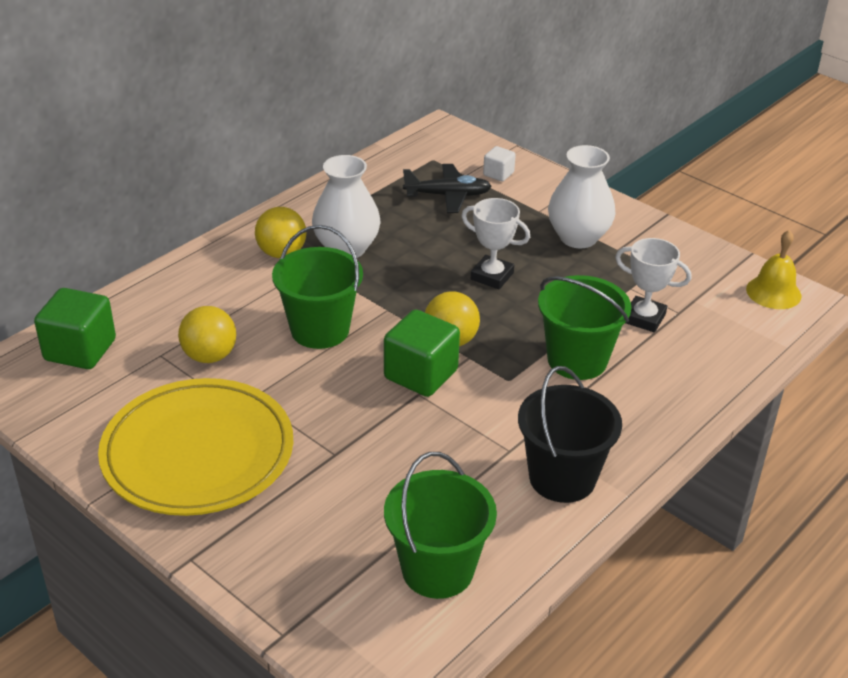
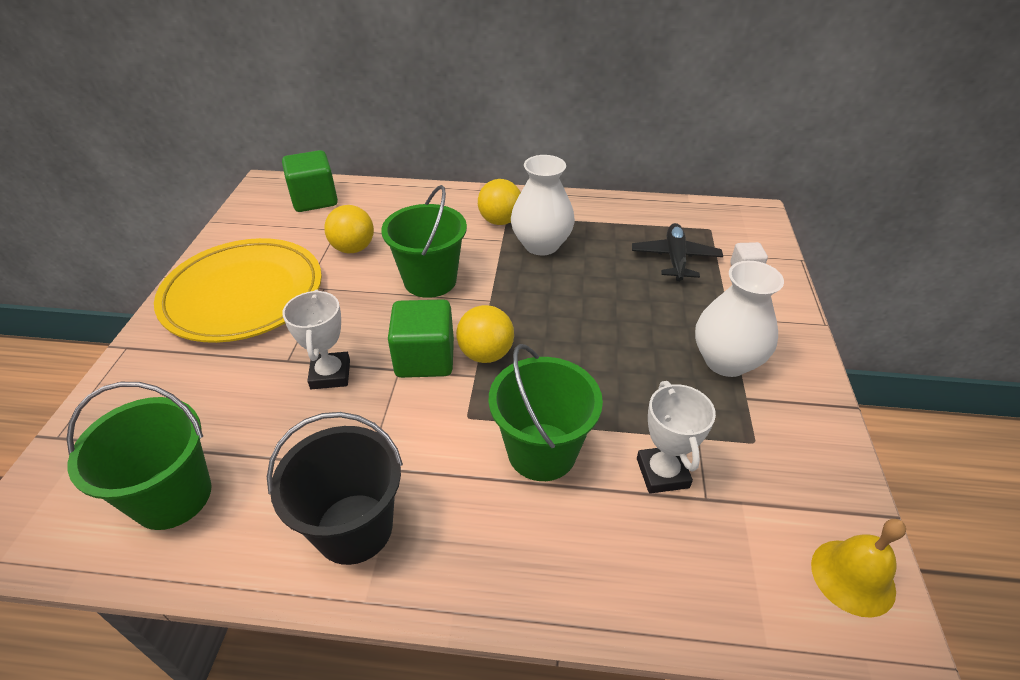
camera: 55 degrees right, 5 degrees up
(448, 195) = (675, 258): black plane -> black plane turned 135 degrees counterclockwise
(492, 276) = (600, 335): white trophy -> white trophy (330, 374)

